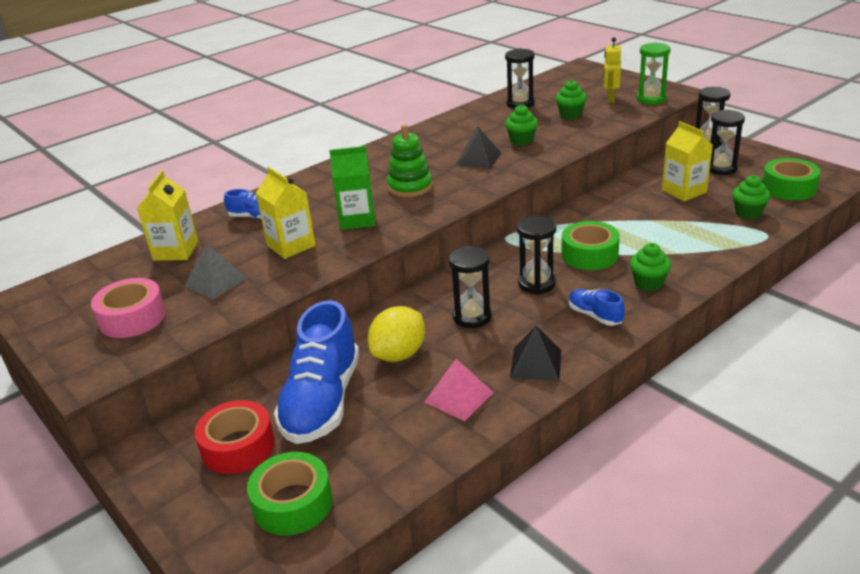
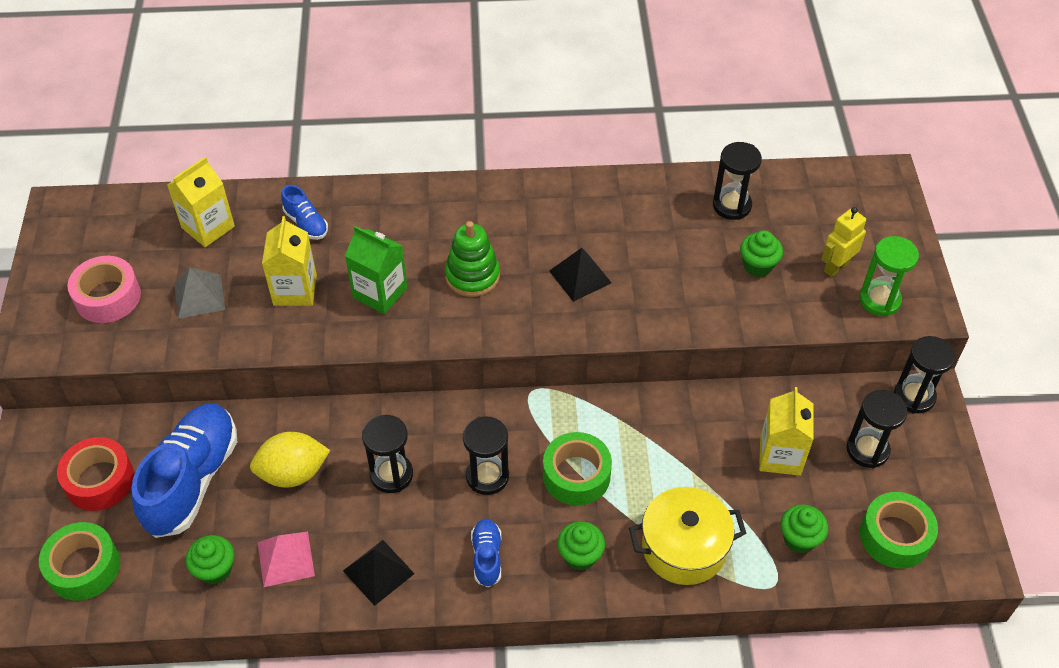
camera: 35 degrees right, 20 degrees up
(322, 401) = (192, 480): blue shoe -> blue shoe turned 150 degrees clockwise
(521, 141) = (654, 276): green cupcake -> green cupcake (215, 569)
(698, 248) = (683, 548): none -> yellow pot

